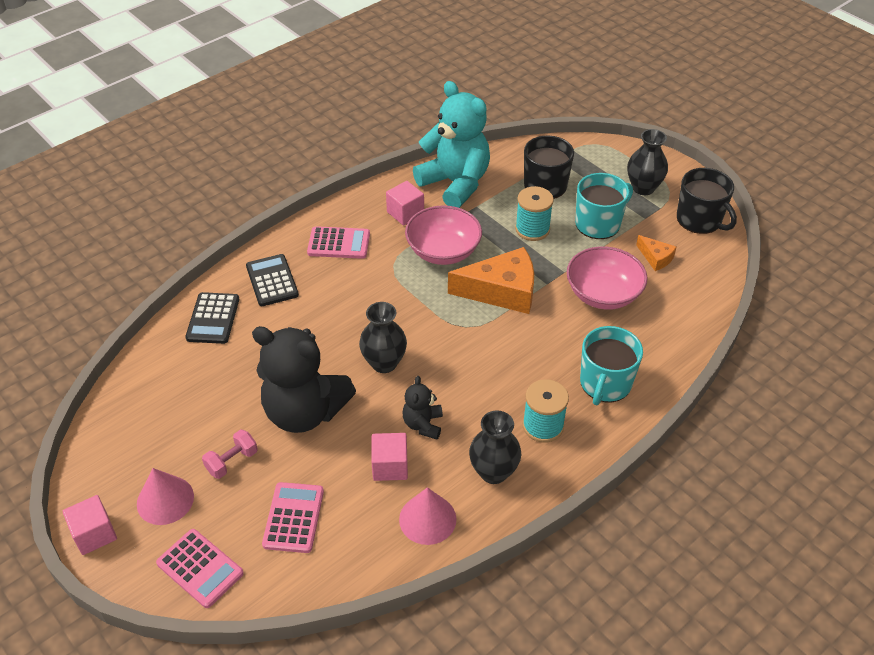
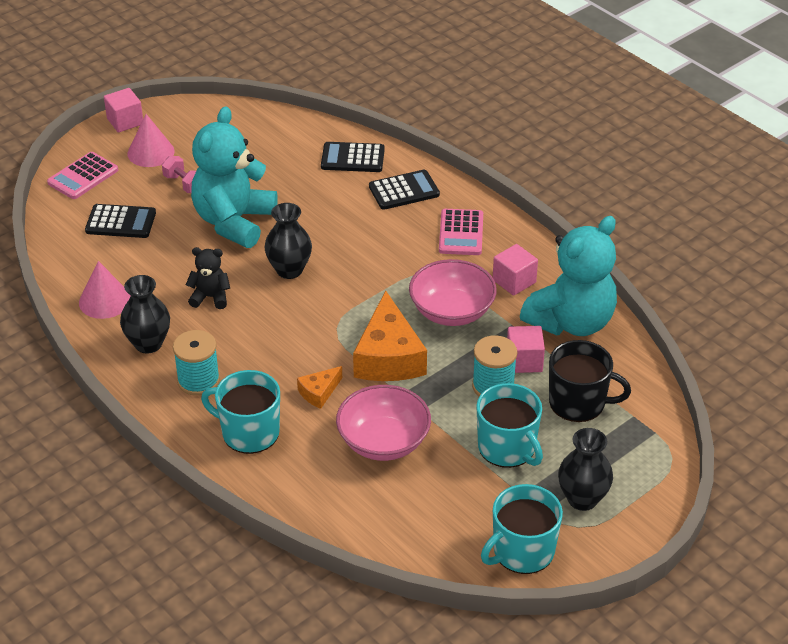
camera: 90 degrees right, 5 degrees down
(293, 518) = (120, 222): pink calculator -> black calculator
(305, 411) = (234, 222): black teddy bear -> turquoise teddy bear
(390, 466) = (165, 276): pink cube -> pink cube (524, 361)
(656, 258) = (446, 497): orange cheese -> orange cheese (319, 392)
(700, 219) = (522, 551): black mug -> turquoise mug

